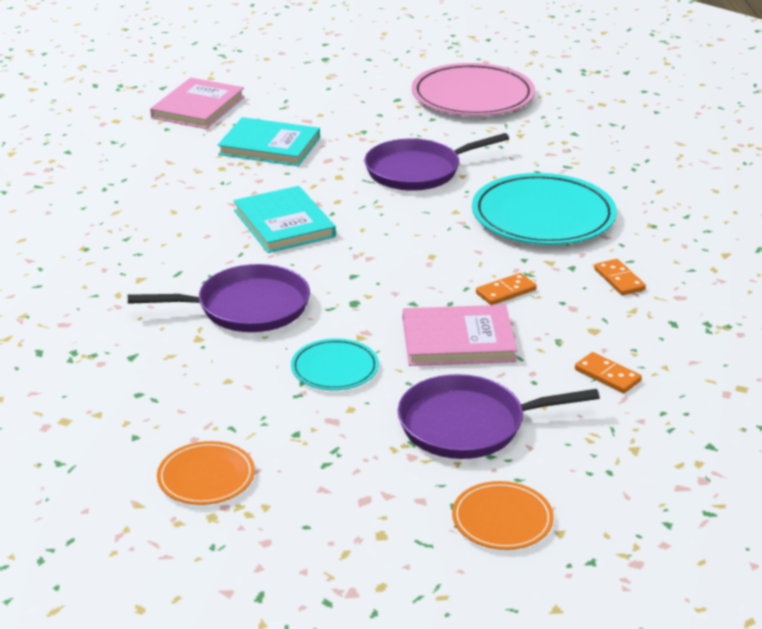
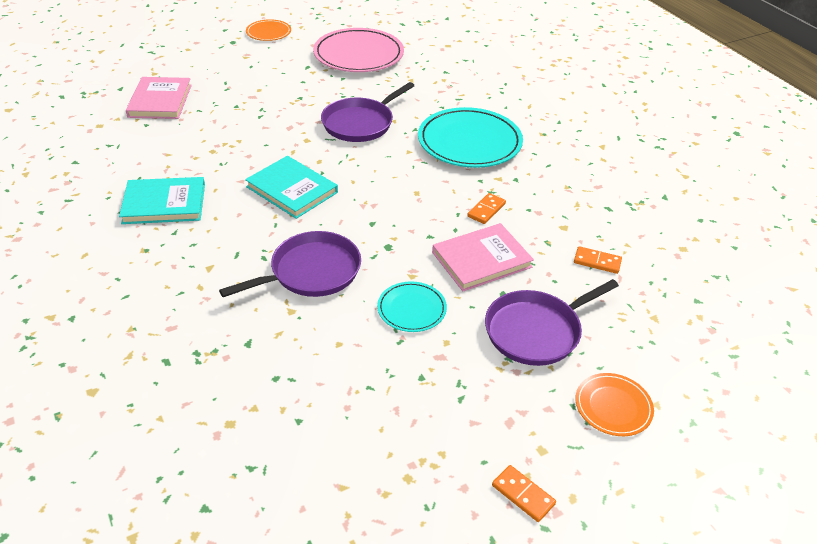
camera: 25 degrees left, 10 degrees up
(206, 477) = (379, 441): orange plate -> orange plate (268, 32)
(269, 146) = (238, 124): turquoise book -> turquoise book (164, 203)
(619, 279) = (552, 182): orange domino -> orange domino (523, 495)

